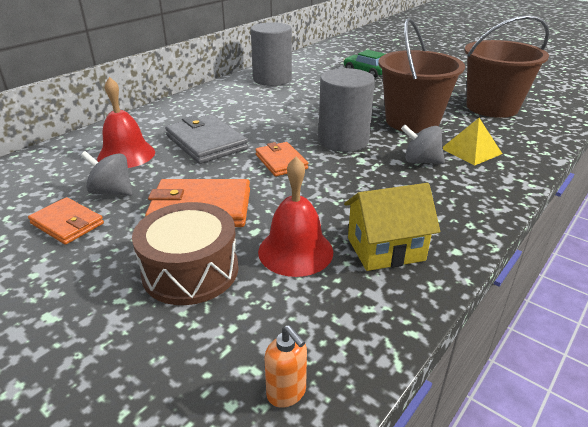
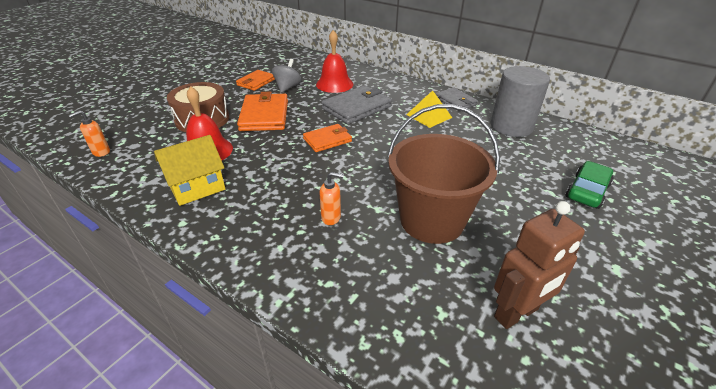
camera: 85 degrees right, 5 degrees up
(214, 93) = (455, 101): none -> grey wallet
(343, 141) = (371, 170): grey cylinder -> none
(385, 249) = (197, 187): yellow house -> yellow house turned 75 degrees clockwise
(421, 161) = (331, 217): grey spinning top -> orange soap dispenser
(471, 151) = (359, 261): yellow pyramid -> yellow pyramid (429, 116)
(492, 107) = (516, 313): brown bucket -> brown robot

